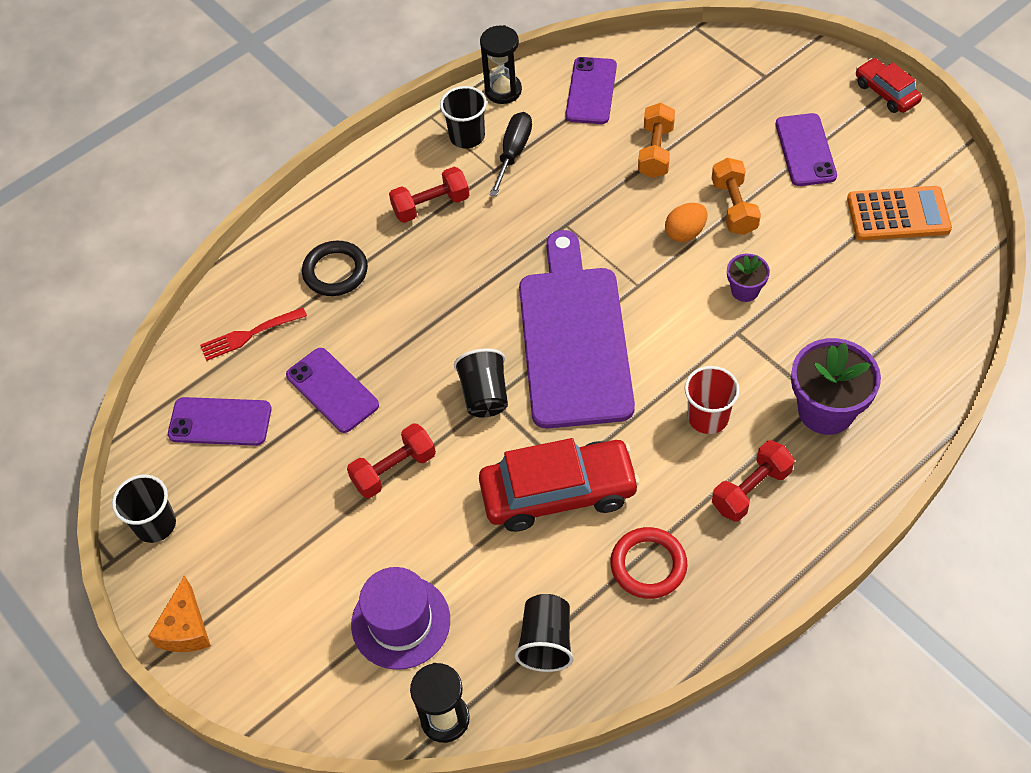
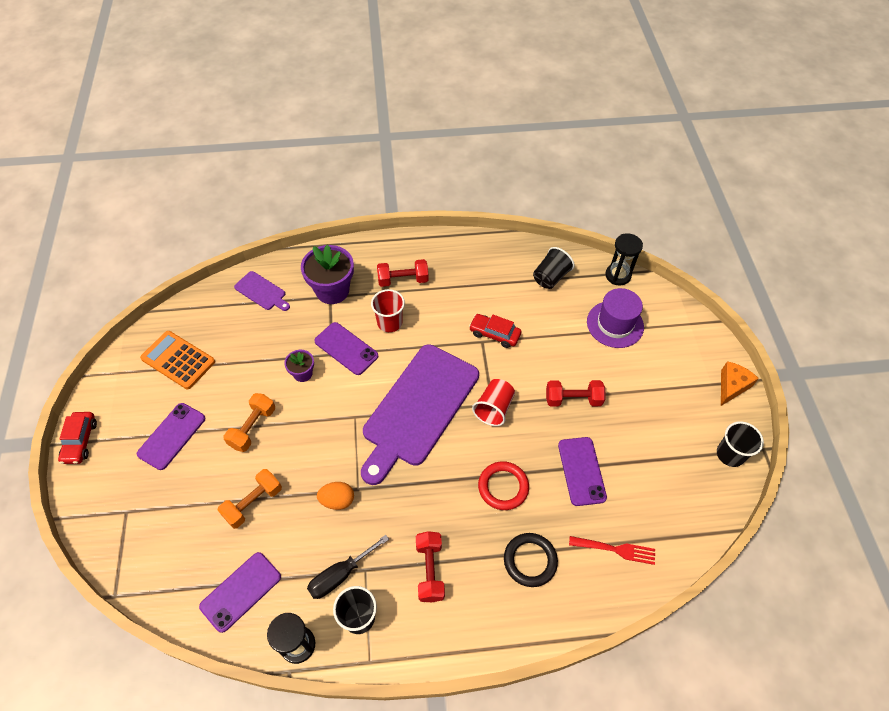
camera: 150 degrees left, 0 degrees up
(220, 422) = (663, 496): purple phone -> purple phone (346, 348)
(431, 205) = (430, 570): red dumbbell -> red dumbbell turned 75 degrees clockwise
(484, 395) = (494, 409): black cup -> red cup
(558, 493) = (494, 334): red car -> red car, size x0.54
(648, 565) = (479, 279): red ring -> red ring (503, 487)
(685, 233) = (296, 431): orange egg -> orange egg (337, 500)
(910, 348) = (262, 292): none -> purple cutting board

